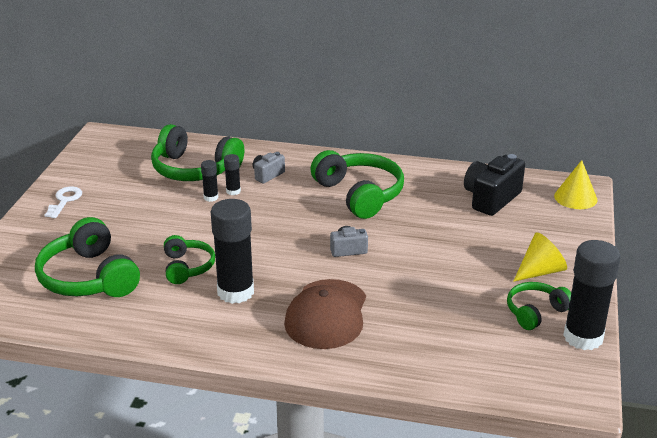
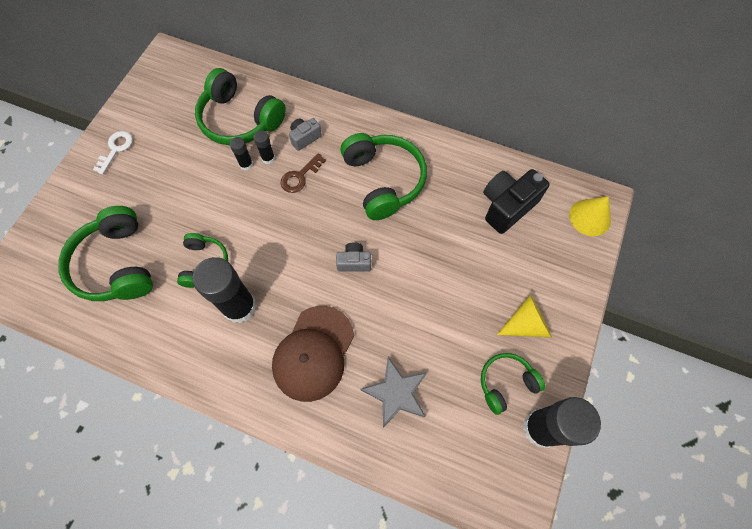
camera: 10 degrees right, 35 degrees up
(271, 200) = (300, 176): none -> brown key
(424, 331) = (396, 393): none -> grey star

